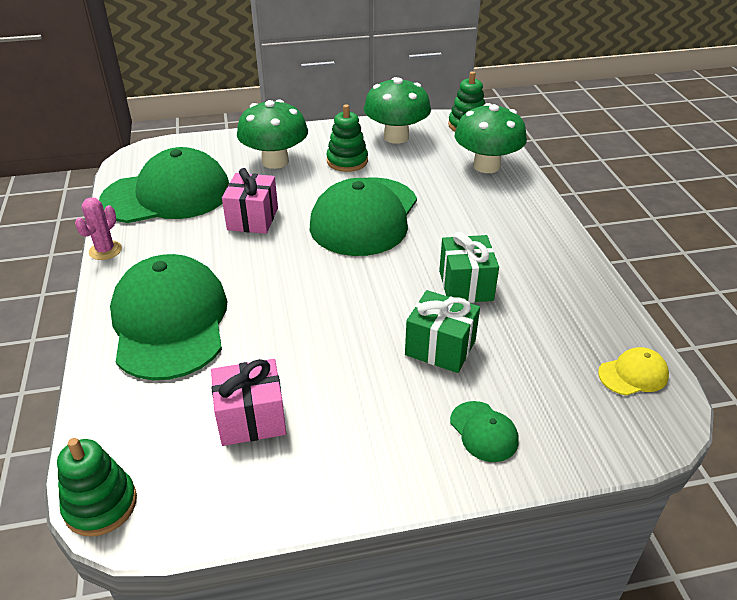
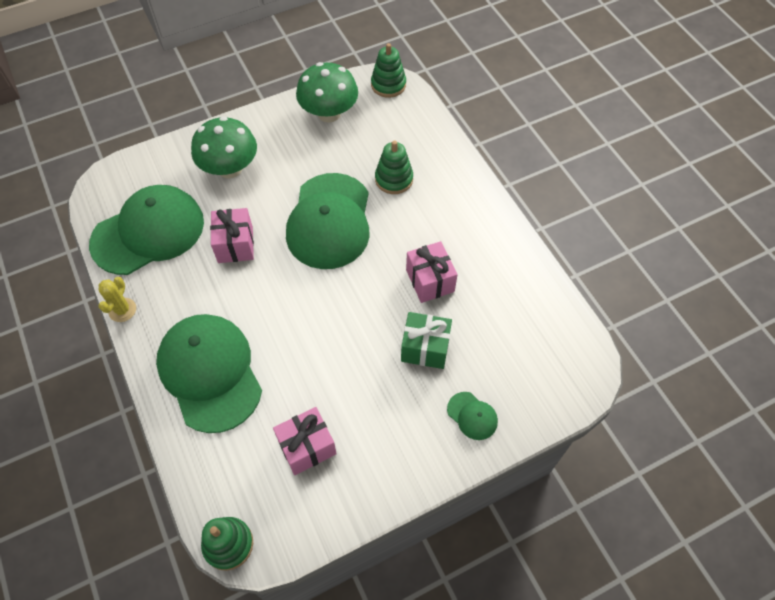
camera: 15 degrees left, 20 degrees up
(105, 250) = (122, 310): pink cactus -> yellow cactus
(347, 161) = (294, 155): green stacking toy -> green stacking toy (394, 179)
(465, 285) = (430, 281): green gift -> pink gift
(486, 166) = (417, 136): green mushroom -> none
(633, 374) = (565, 339): yellow cap -> none

